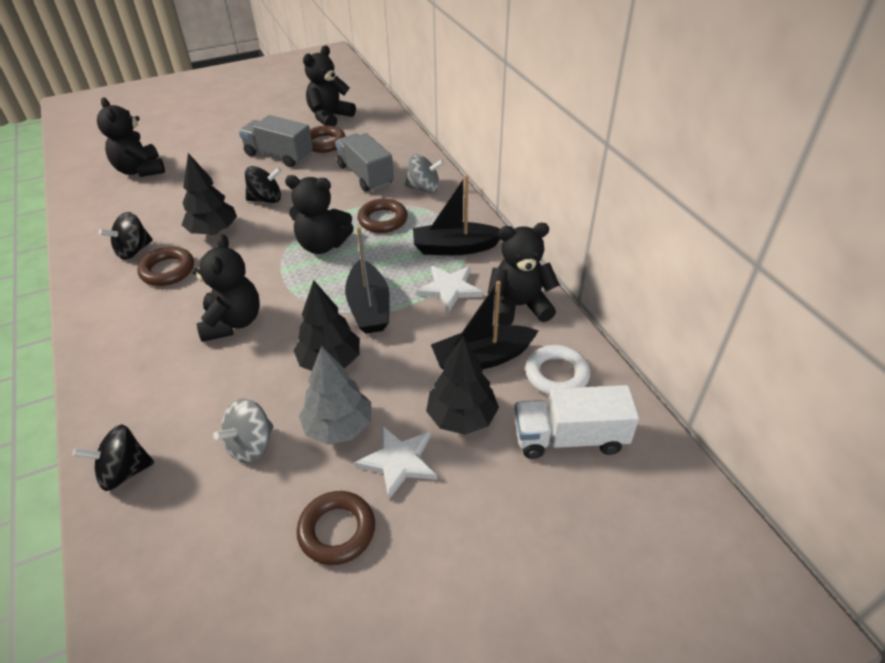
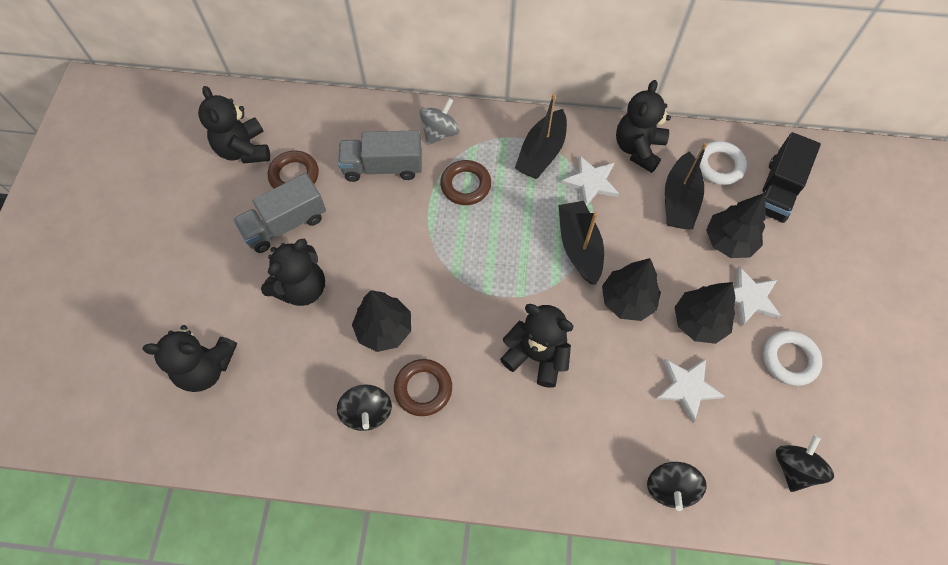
camera: 60 degrees left, 20 degrees up
(251, 445) = (687, 387): grey spinning top -> white star
(266, 199) = (361, 265): black spinning top -> black spinning top (794, 468)
(322, 245) = (471, 246): black teddy bear -> black teddy bear (302, 288)
(337, 531) = (789, 359): brown ring -> white ring
(339, 427) = (699, 322): grey tree -> black tree
(369, 307) = (579, 247): black boat -> black boat turned 120 degrees counterclockwise
(569, 438) = (777, 190): white truck -> black truck

